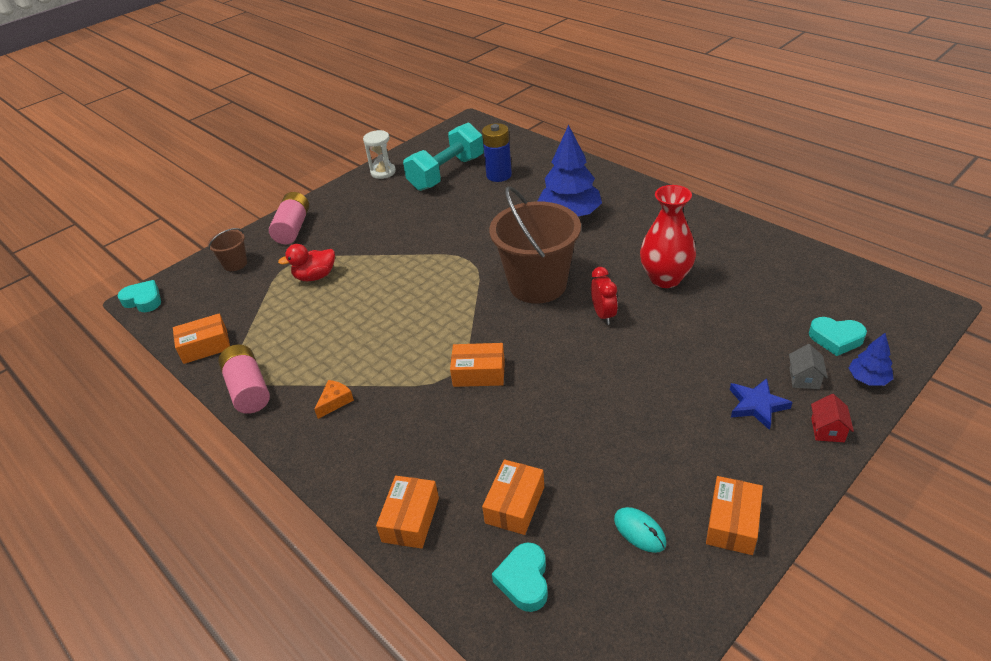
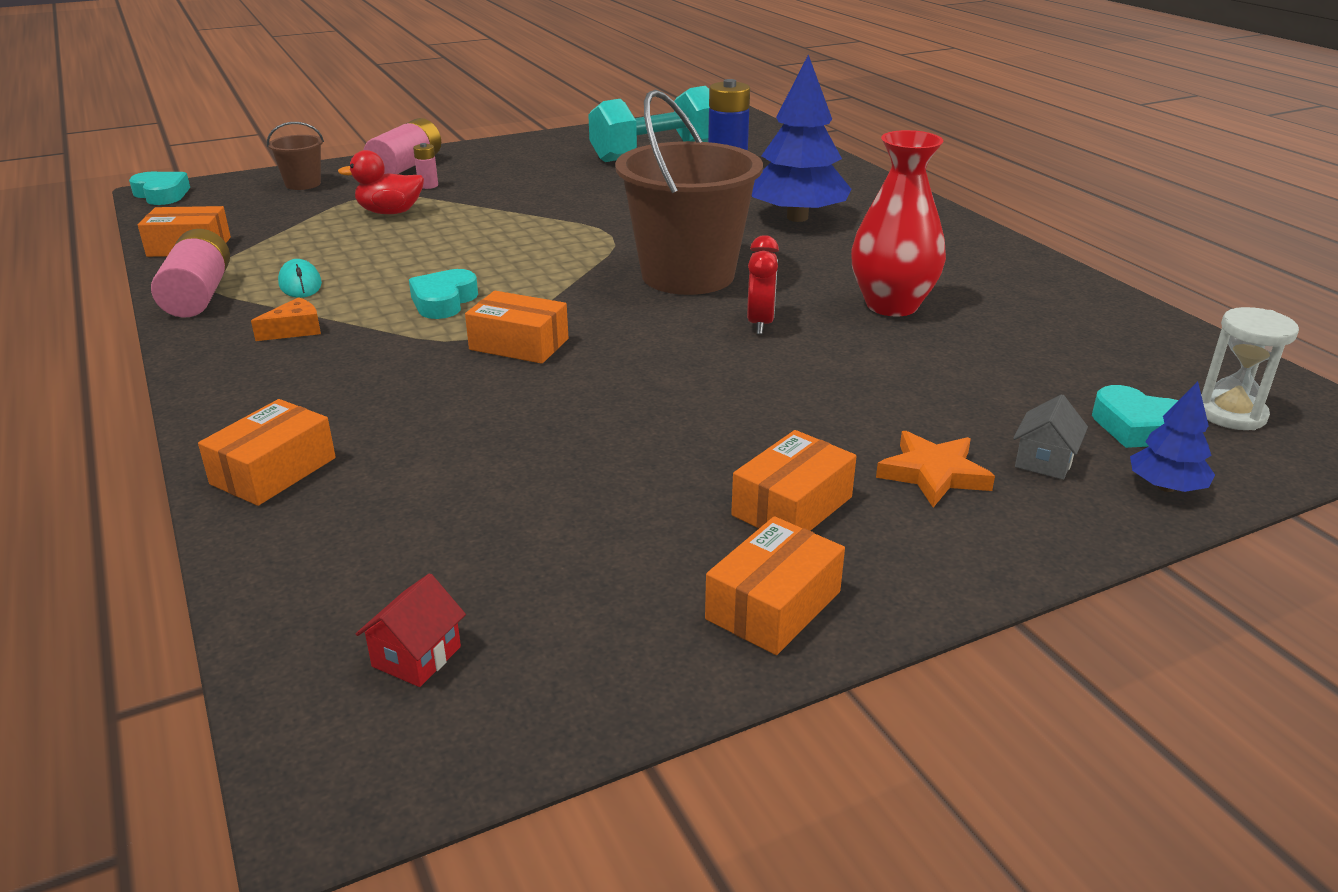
camera: 15 degrees right, 10 degrees down
(321, 243) = (428, 185): none -> pink battery
(383, 172) = (571, 139): white hourglass -> white hourglass (1231, 414)
(515, 505) = (438, 493): orange box -> orange box (792, 506)
(524, 580) = (370, 582): turquoise heart -> turquoise heart (443, 301)
(639, 531) = (606, 574): turquoise mouse -> turquoise mouse (300, 284)
(757, 405) = (933, 474): blue star -> orange star
(827, 430) = (1041, 532): red house -> red house (416, 656)

